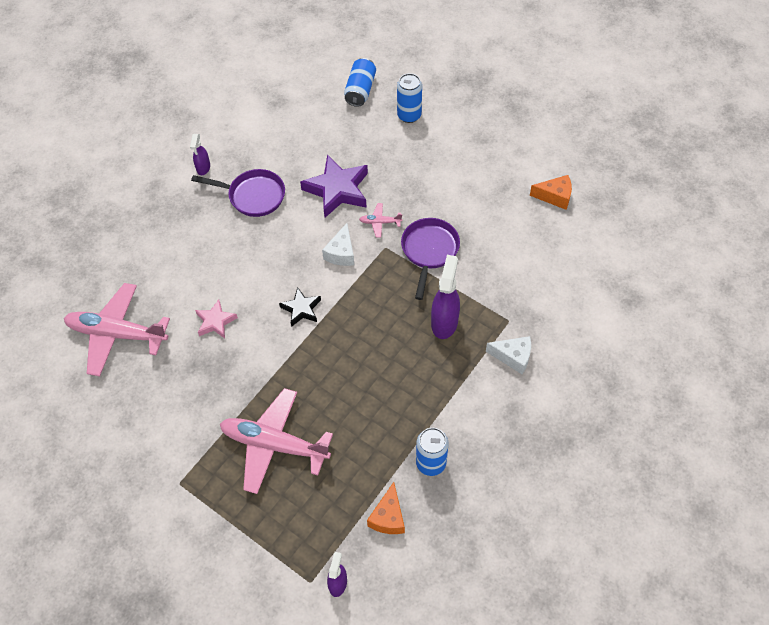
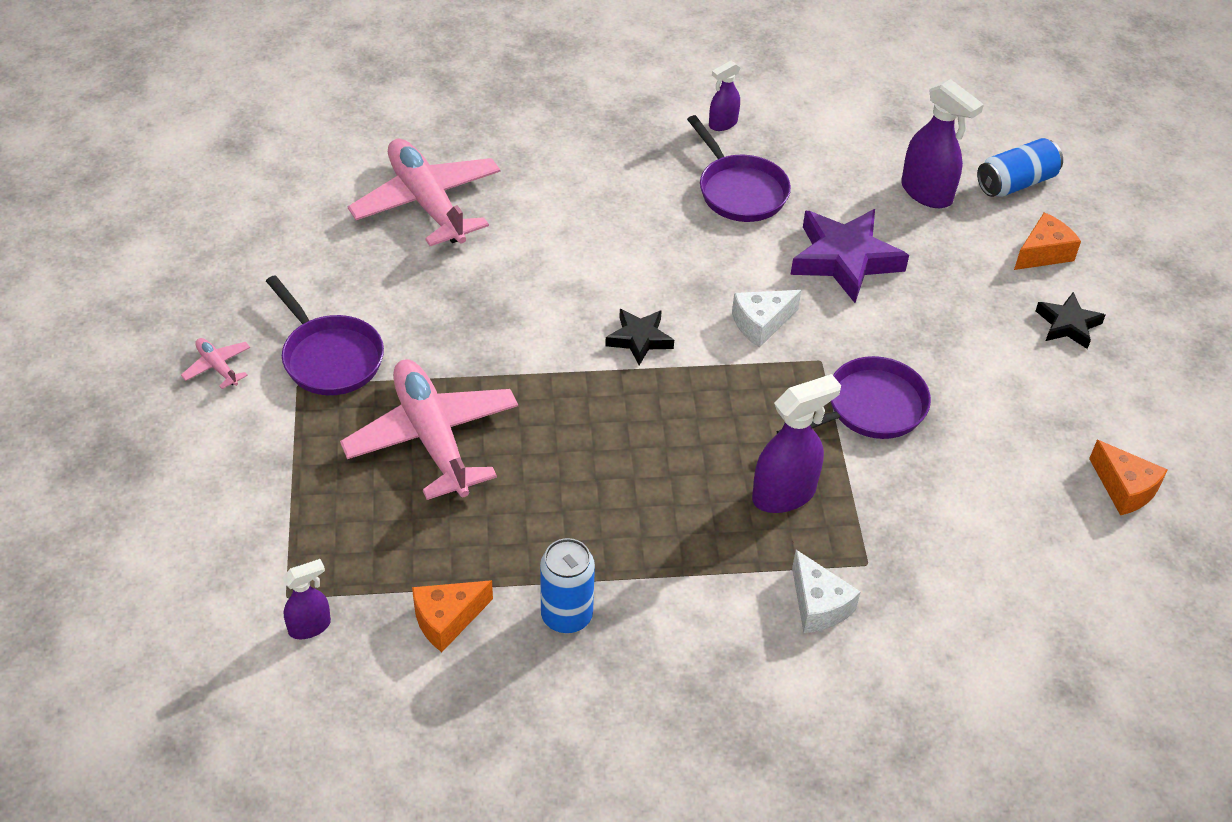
camera: 45 degrees right, 10 degrees down
(176, 455) = (329, 357): none -> purple pan
(215, 321) = (535, 274): pink star -> none
(331, 127) = (927, 193): none -> purple spray bottle
(380, 222) = (850, 331): pink plane -> pink plane (217, 367)
(409, 115) = (1043, 253): blue can -> orange cheese
(455, 141) = (1068, 325): none -> black star

